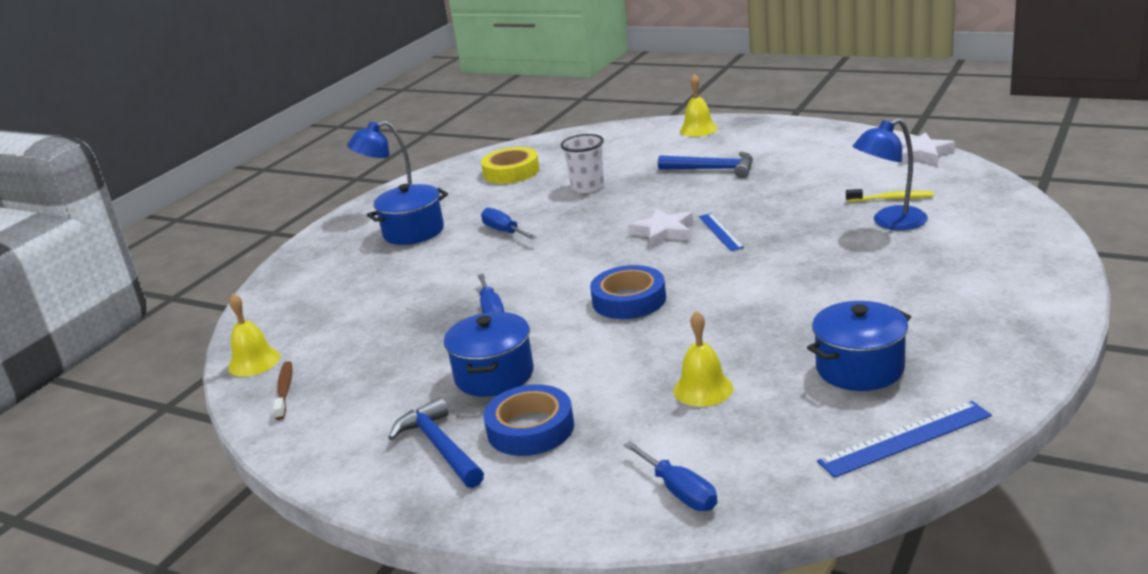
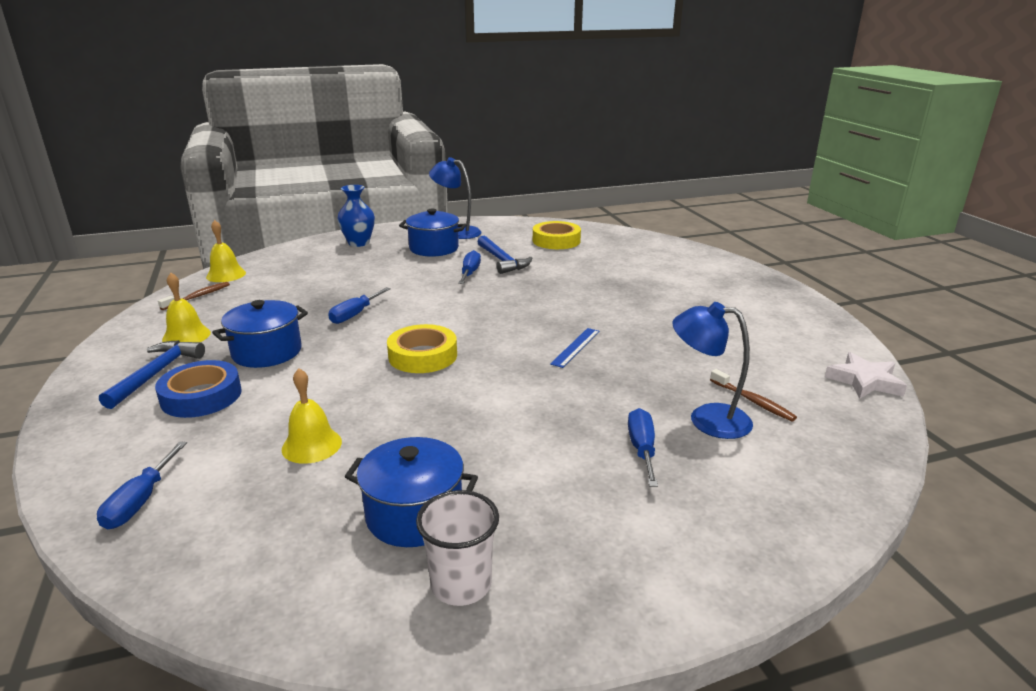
camera: 40 degrees right, 0 degrees up
(319, 266) = (358, 243): none -> blue vase
(588, 187) = (572, 272): white cup -> white cup (461, 584)
(629, 300) = (423, 356): blue tape -> yellow tape
(664, 232) = (543, 326): white star -> none
(698, 129) = (727, 270): yellow bell -> yellow bell (186, 336)
(712, 169) = (672, 302): blue hammer -> blue hammer (502, 261)
(892, 199) = (753, 401): yellow toothbrush -> brown toothbrush
(894, 258) = (642, 449): none -> blue screwdriver
(905, 438) = (302, 600): blue ruler -> none

